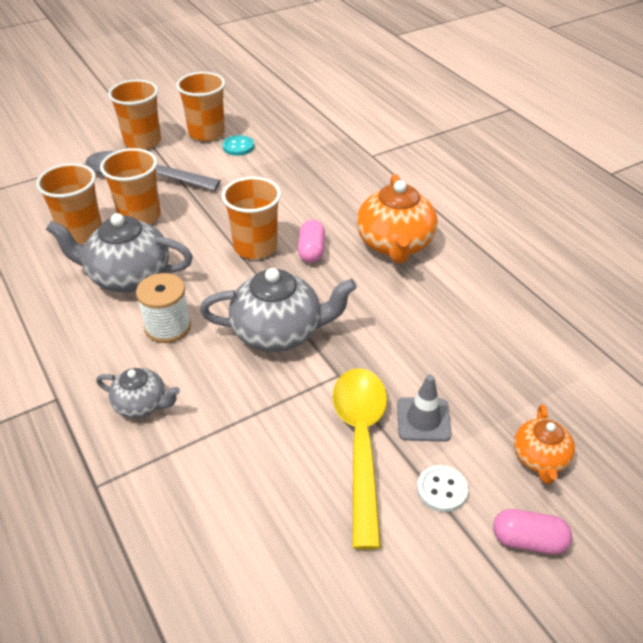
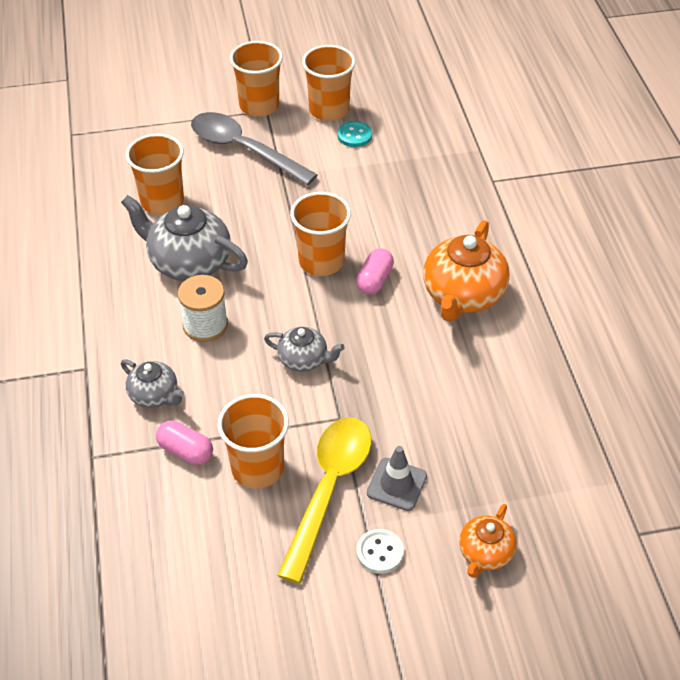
camera: 20 degrees right, 5 degrees up
(140, 216) = (223, 197): orange cup -> orange cup (257, 468)
(279, 332) = (304, 360): grey teapot -> grey teapot, size x0.56
(528, 540) = (432, 619): pink capsule -> pink capsule (185, 451)

